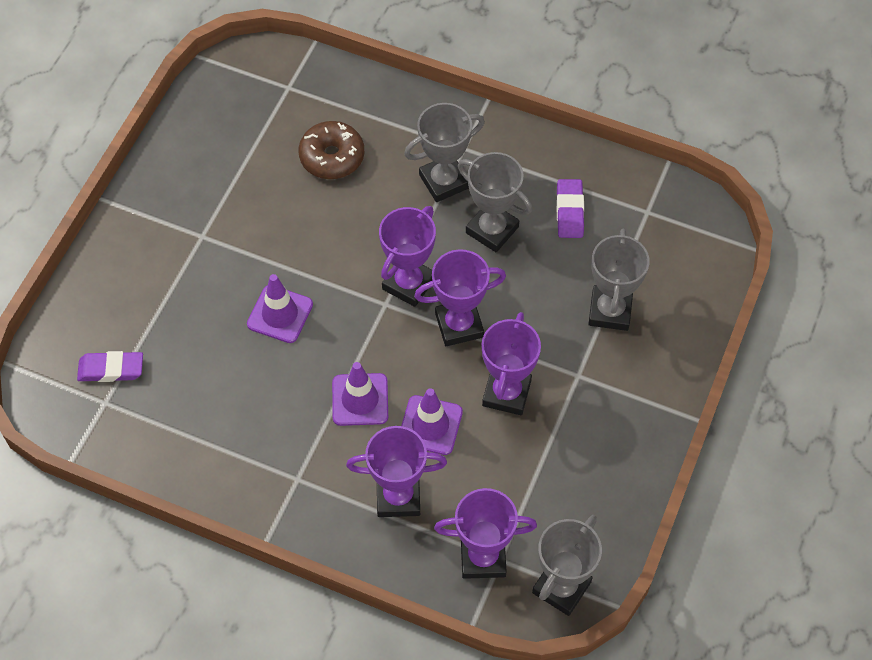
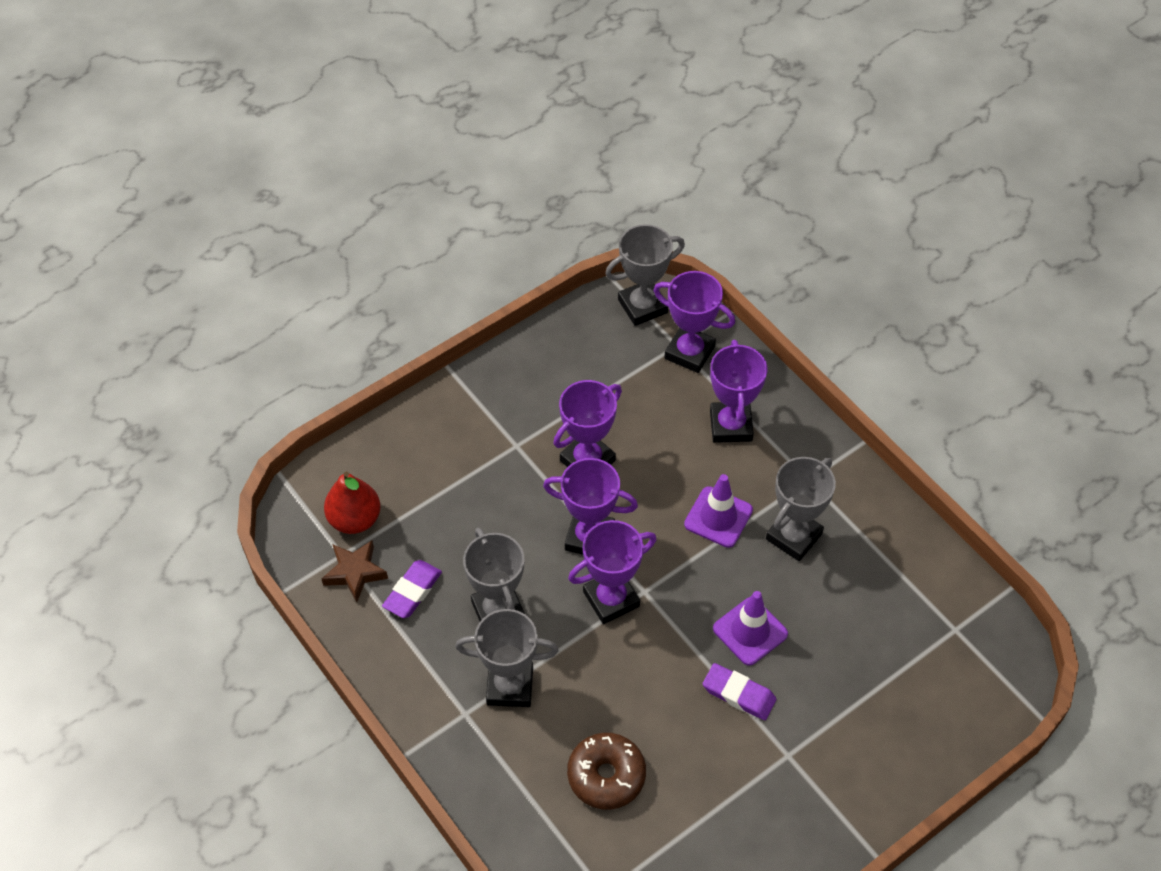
camera: 150 degrees left, 5 degrees down
(111, 369) = (938, 658): purple eraser -> purple eraser (738, 694)
(398, 497) = (730, 426): purple trophy -> purple trophy turned 60 degrees clockwise
(430, 425) = (669, 467): purple traffic cone -> none
(610, 311) = (448, 483): grey trophy -> grey trophy (794, 536)
(625, 203) = (355, 572): none -> brown star
(661, 243) = (354, 519): none -> red pear

